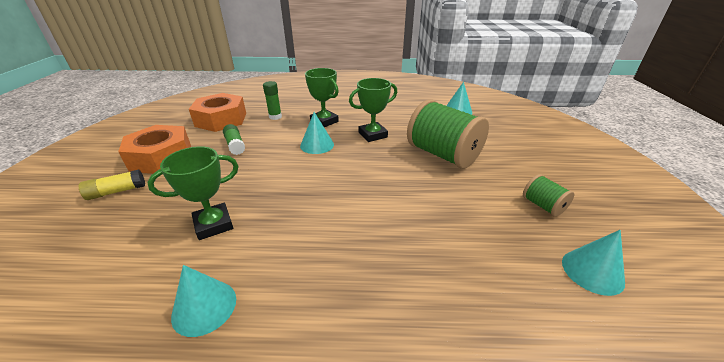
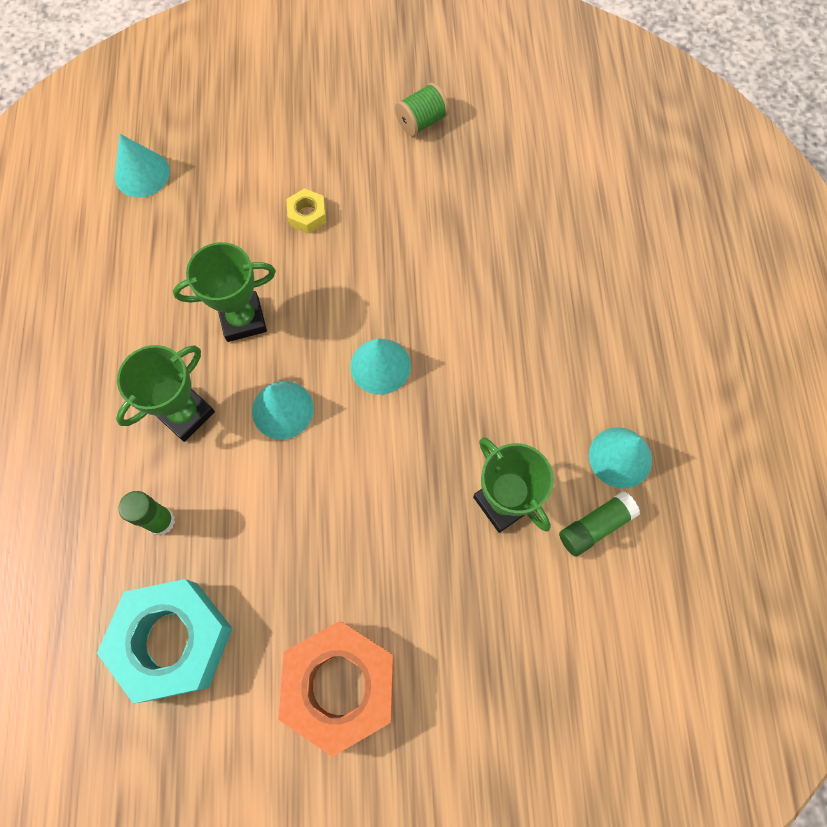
camera: 95 degrees left, 35 degrees up
(117, 191) = (449, 698): yellow glue stick -> none
(221, 120) = (173, 640): orange nut -> turquoise nut
(235, 145) = (288, 560): green glue stick -> green glue stick (595, 526)
(372, 135) = (243, 319): green trophy -> green trophy turned 75 degrees counterclockwise
(442, 155) = (307, 215): green spool -> yellow nut
(592, 271) = (518, 111): turquoise cone -> turquoise cone (380, 366)

